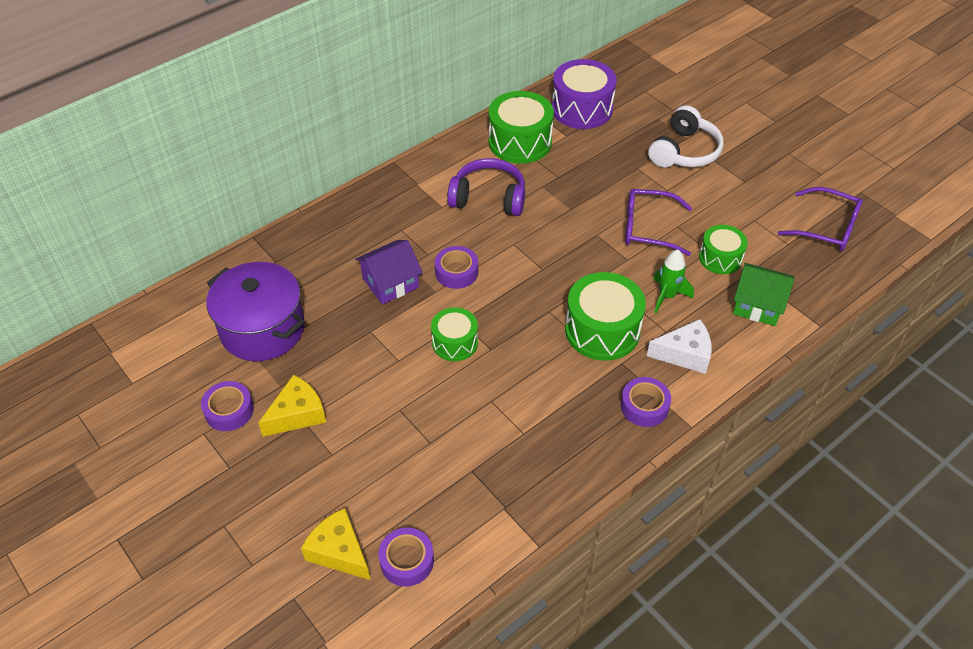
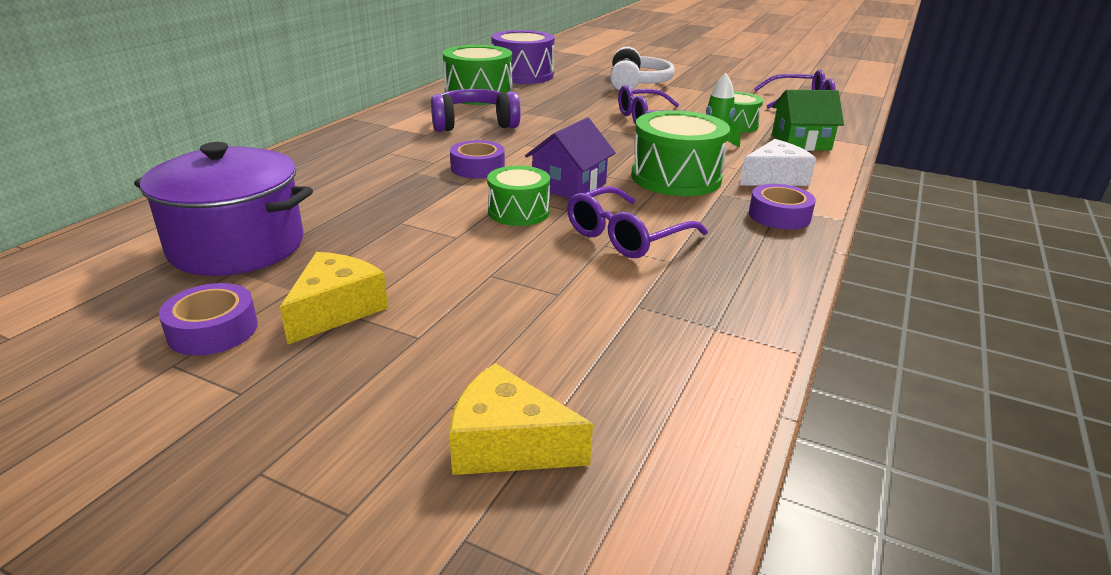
camera: 25 degrees left, 20 degrees down
(390, 282) = (401, 185): purple house -> purple house (569, 185)
(407, 561) = (630, 422): purple tape -> none
(513, 395) = (627, 236): none -> purple glasses

